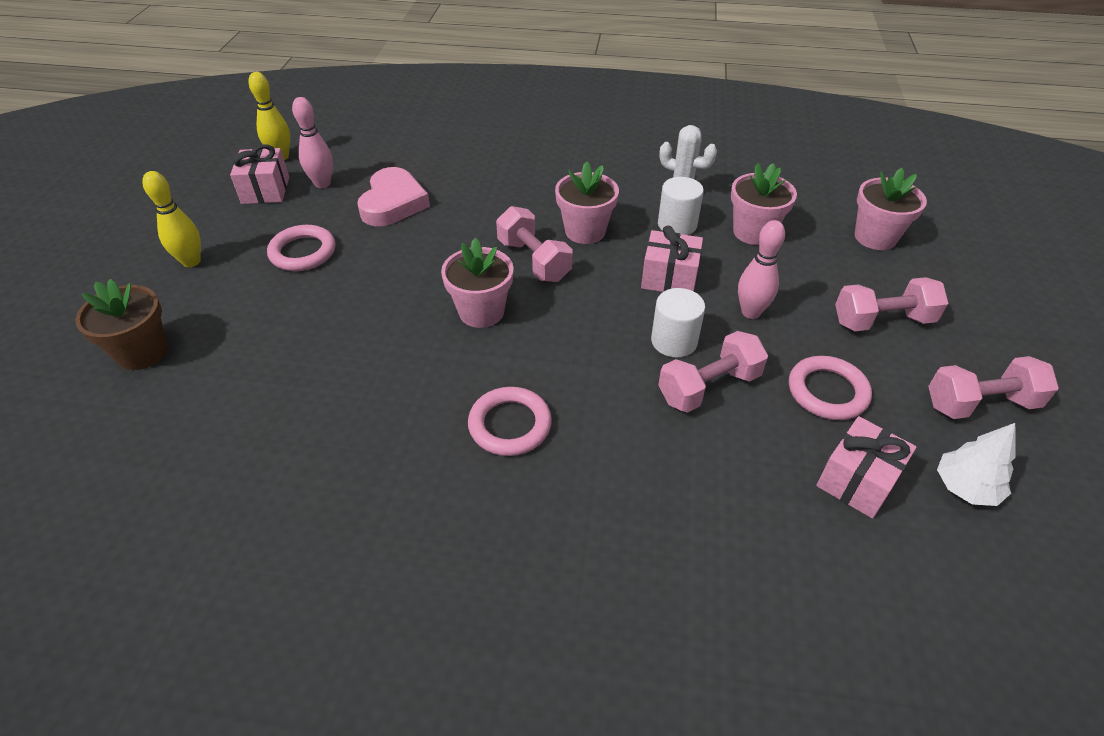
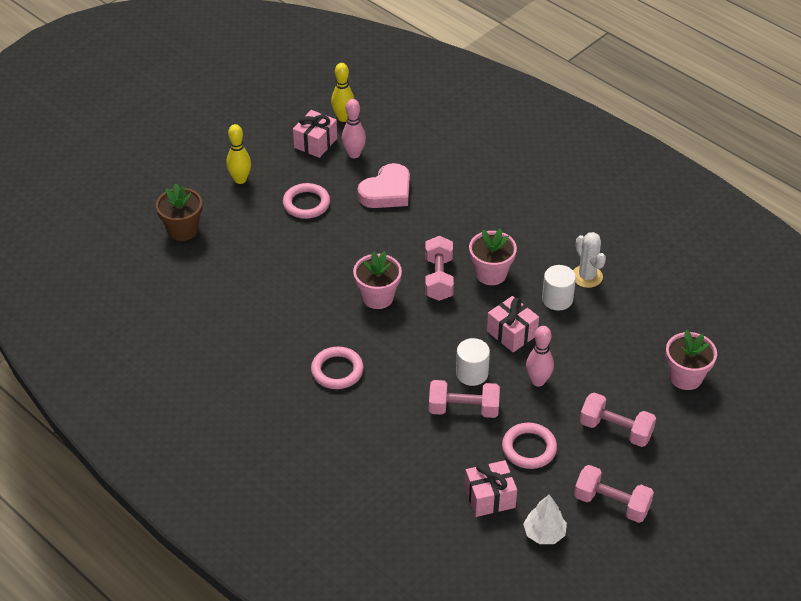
camera: 35 degrees right, 0 degrees up
(753, 232) = (603, 330): pink flower pot -> none

